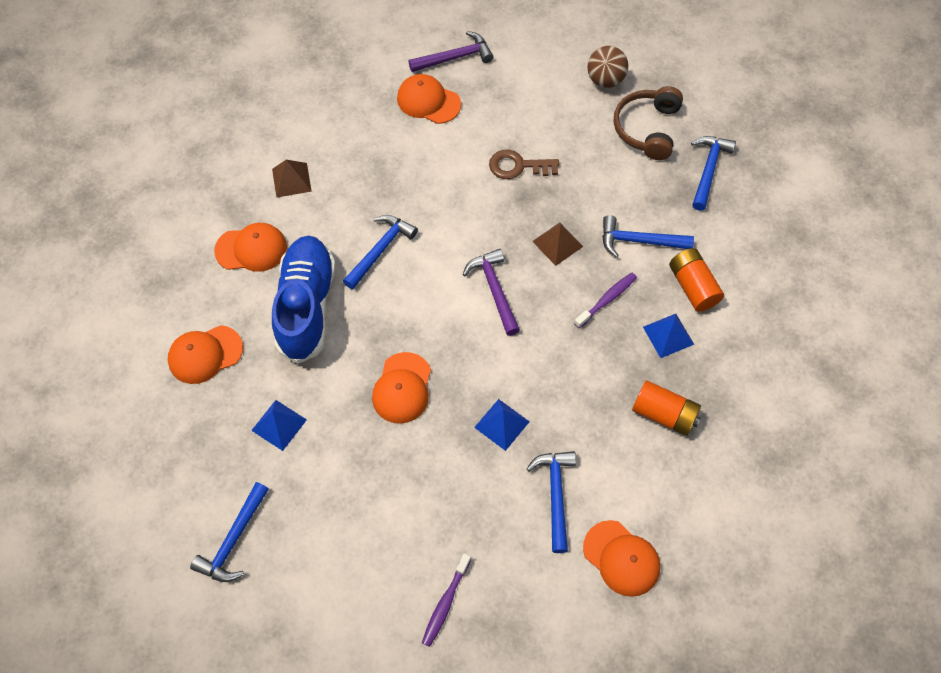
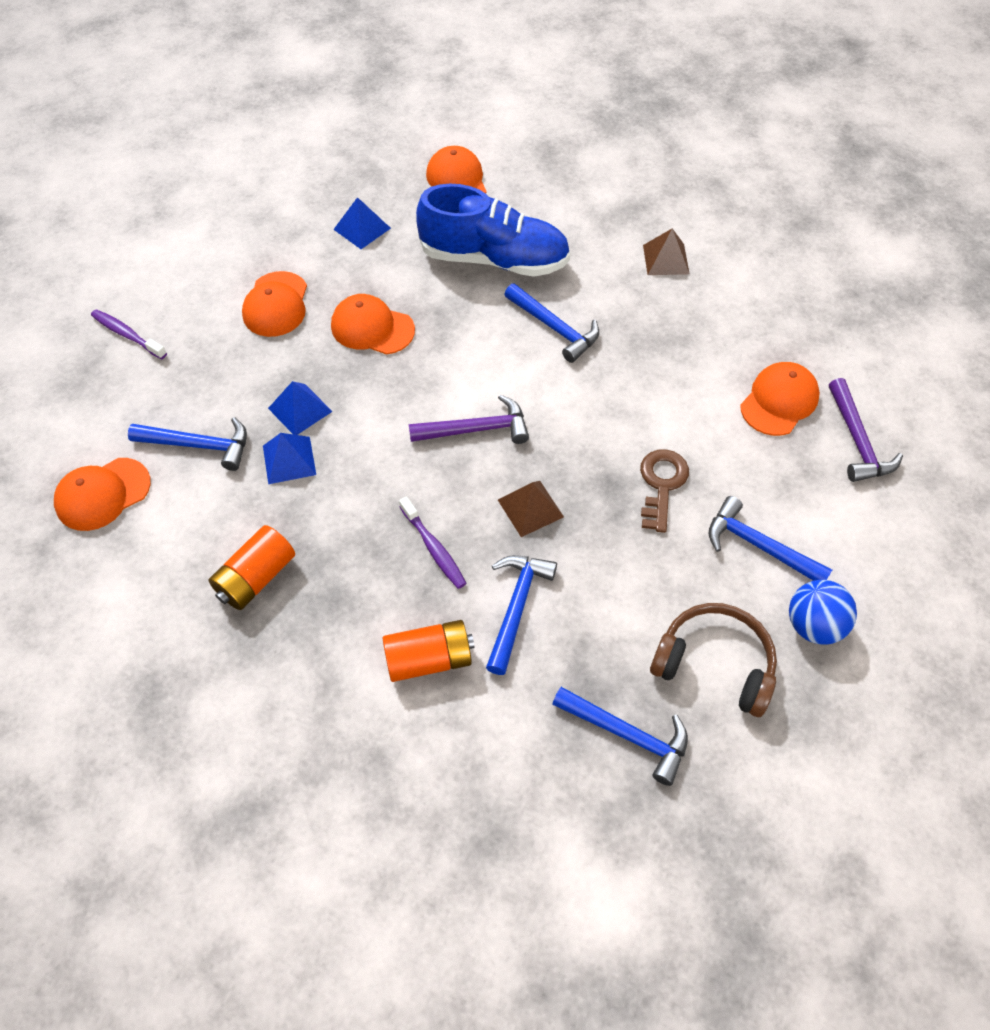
camera: 100 degrees right, 5 degrees down
(234, 540) = (256, 191): blue hammer -> blue hammer (759, 546)
(251, 249) = (576, 221): orange cap -> orange cap (276, 305)
(605, 80) = (813, 625): brown ball -> blue ball
(668, 335) = (363, 609): blue pyramid -> blue pyramid (289, 460)

